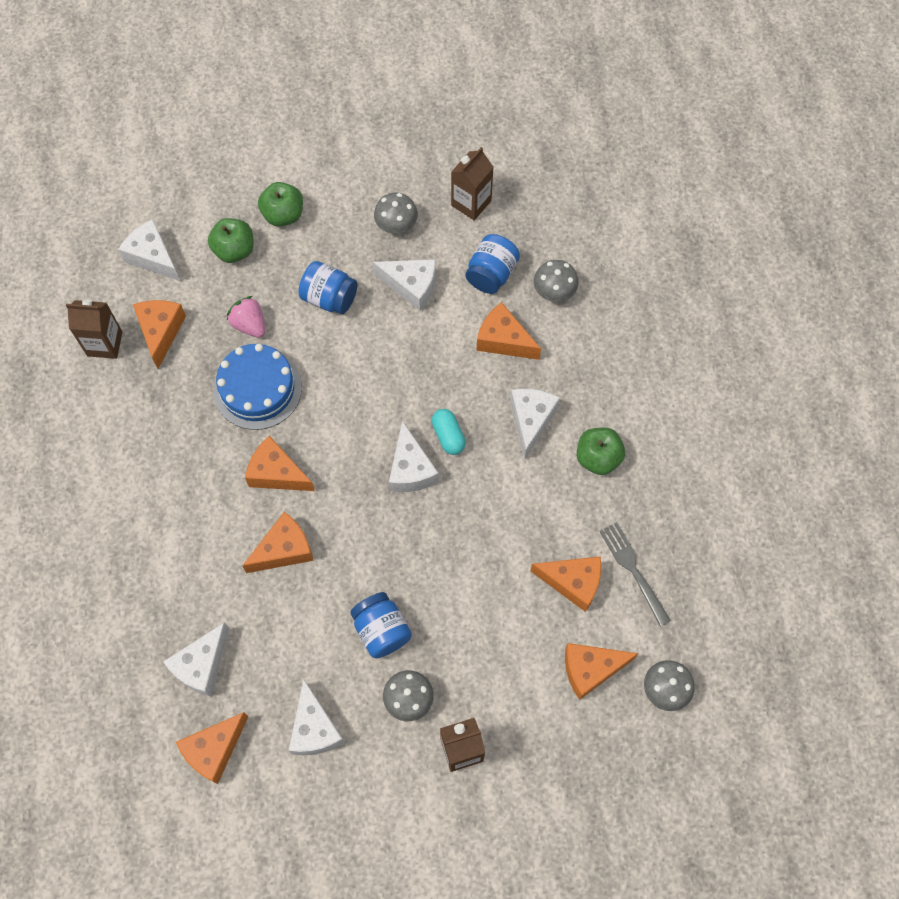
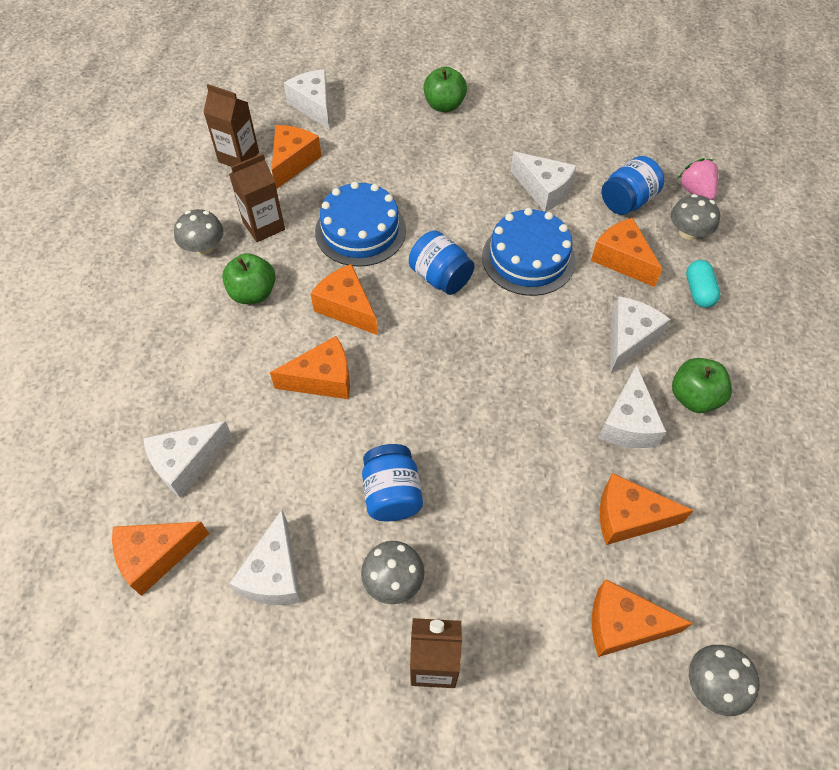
camera: 20 degrees right, 10 degrees down
(234, 250) = (388, 119): green apple -> green apple (253, 293)
(249, 324) = (376, 178): pink strawberry -> pink strawberry (696, 191)
(329, 298) = (460, 178): blue jar -> blue jar (440, 277)
(396, 224) = (547, 139): grey mushroom -> grey mushroom (204, 247)
(411, 469) = (484, 346): white cheese -> white cheese (628, 423)
(421, 366) = (528, 258): none -> blue cake
(448, 436) = (535, 327): turquoise capsule -> turquoise capsule (698, 291)
(471, 203) = (625, 141): brown carton -> brown carton (264, 226)
(573, 582) = (628, 517): orange cheese -> orange cheese turned 150 degrees clockwise
(634, 570) = (706, 529): grey fork -> none

